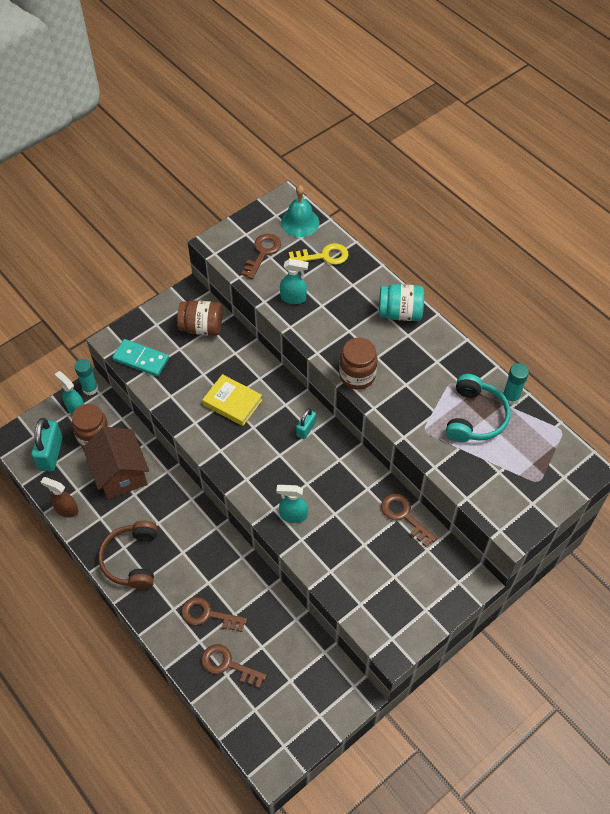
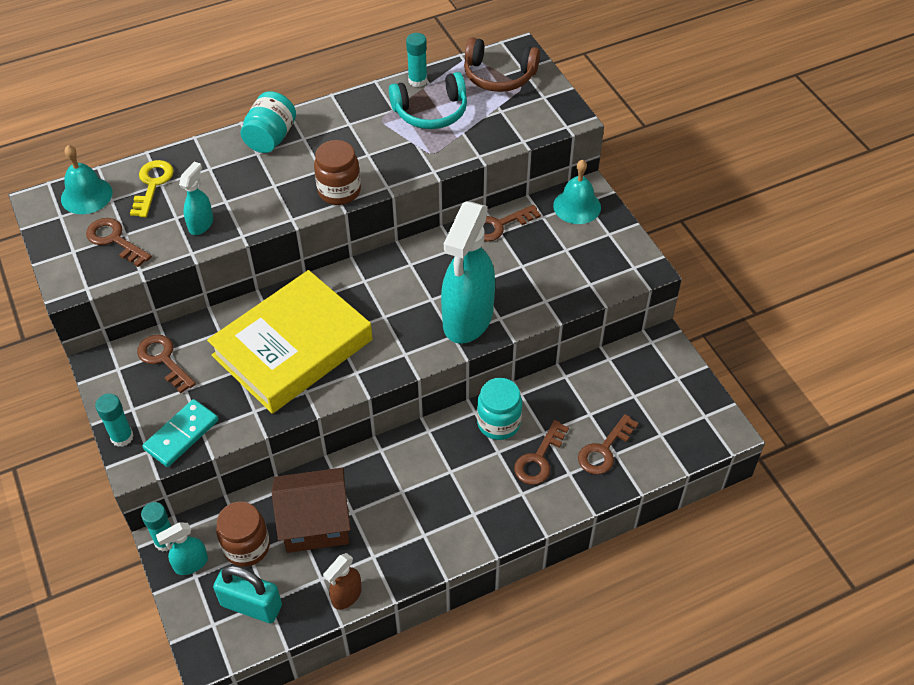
camera: 75 degrees left, 5 degrees down
(132, 326) = (122, 437): none -> turquoise glue stick
(132, 559) = (444, 528): brown headphones -> brown headphones (499, 76)
(201, 327) = (163, 360): brown jar -> brown key
(232, 402) = (292, 348): yellow book -> yellow book, size x2.10
(235, 577) = (498, 423): none -> turquoise jar
(293, 515) = (467, 319): turquoise spray bottle -> turquoise spray bottle, size x2.20
(306, 429) = (359, 285): turquoise padlock -> none
(450, 575) = (577, 206): none -> turquoise bell
(475, 417) = (431, 112): turquoise headphones -> turquoise headphones turned 135 degrees clockwise

